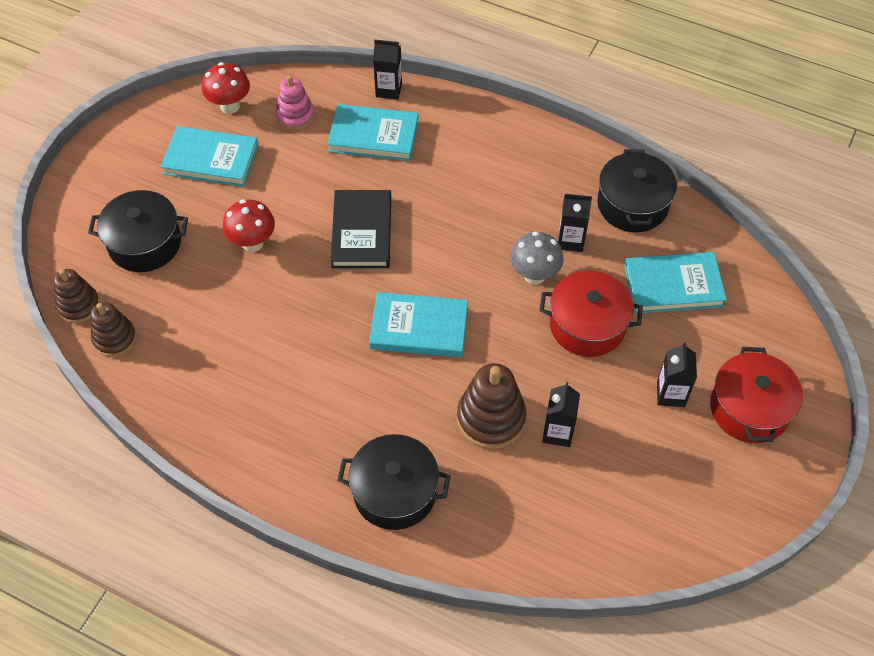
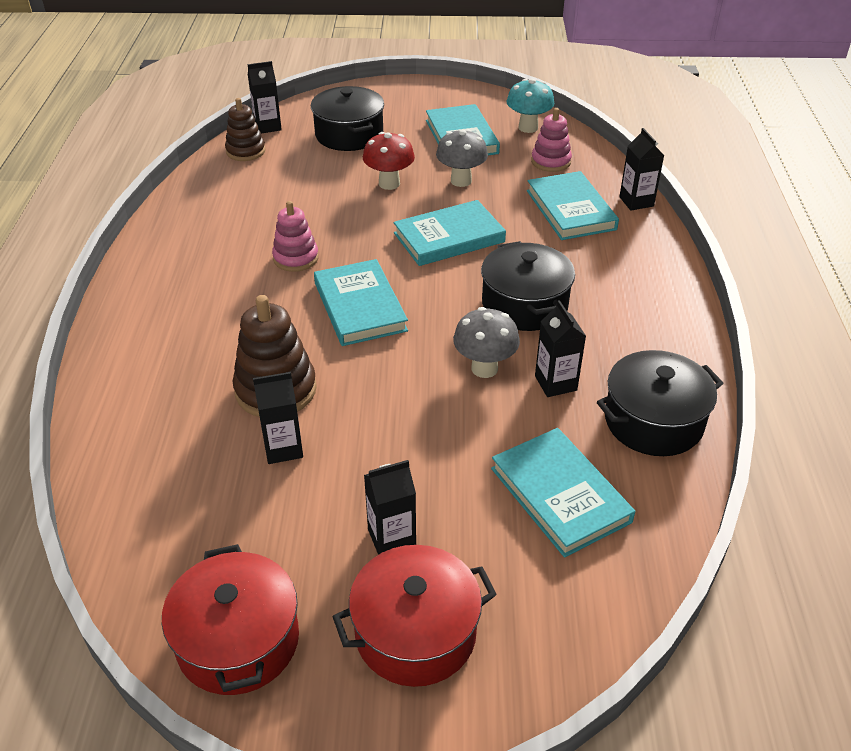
camera: 65 degrees right, 15 degrees down
(78, 305) = (268, 126): brown stacking toy -> black carton
(230, 106) = (528, 128): red mushroom -> turquoise mushroom
(283, 190) = (461, 181): none -> grey mushroom
(325, 352) = (296, 258): none -> pink stacking toy
(362, 232) = (449, 237): black book -> turquoise book
(395, 492) = (156, 348): black pot -> black pot (524, 304)
(587, 325) = (445, 431): red pot -> red pot (238, 640)

